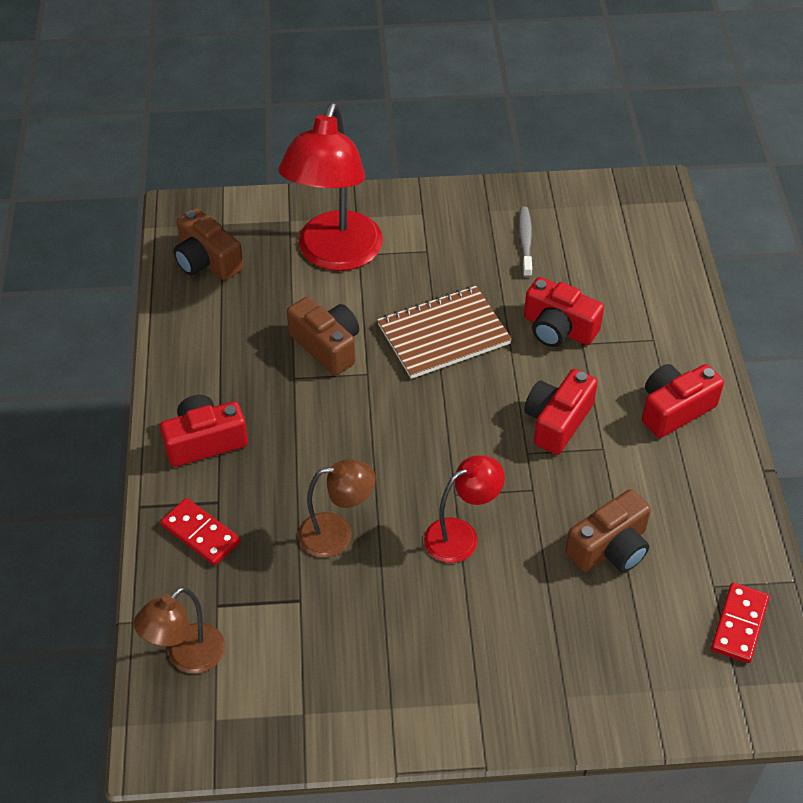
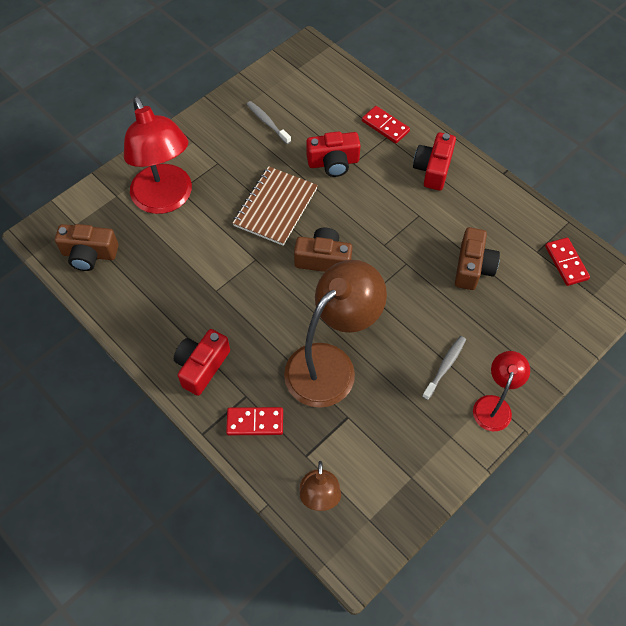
camera: 40 degrees left, 10 degrees up
(327, 346) = (216, 258): brown camera -> brown camera (323, 259)
(337, 534) = (330, 364): brown lamp -> brown lamp, size x1.87
(461, 535) = (395, 315): red lamp -> red lamp (494, 405)
(462, 629) = (445, 366): none -> grey toothbrush
(557, 421) = (382, 216): red camera -> none
(663, 327) = (385, 126): none -> red domino

